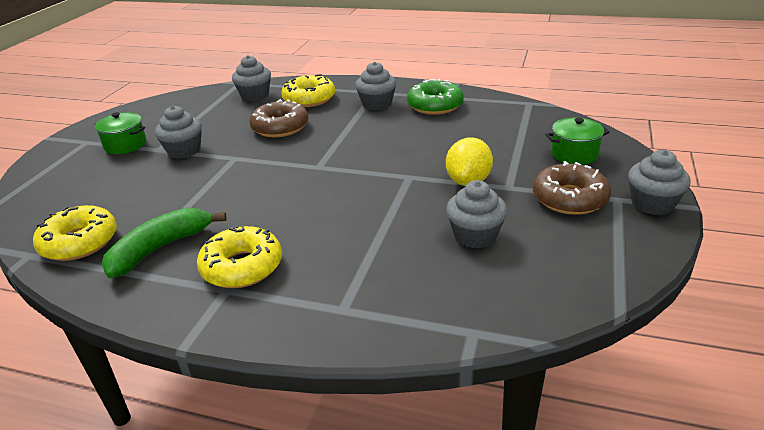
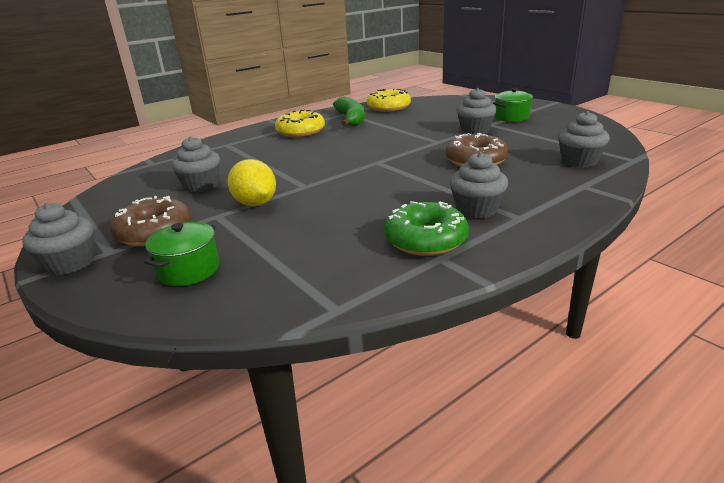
camera: 125 degrees right, 5 degrees down
(309, 99) = (538, 181): yellow donut -> none

